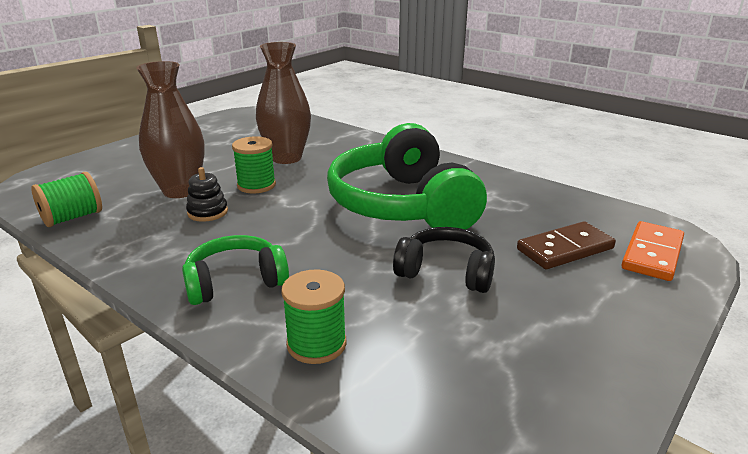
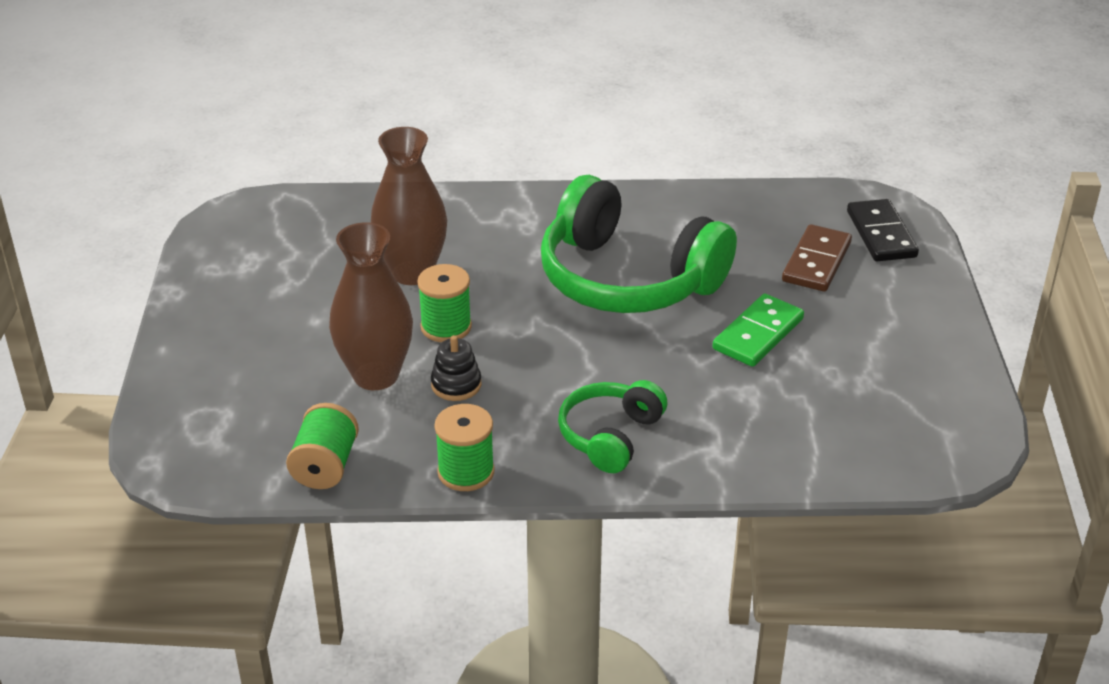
camera: 40 degrees left, 10 degrees up
(316, 344) = (750, 446): green spool -> green spool (466, 472)
(446, 272) = (758, 334): black headphones -> green domino
(652, 254) = (881, 234): orange domino -> black domino

